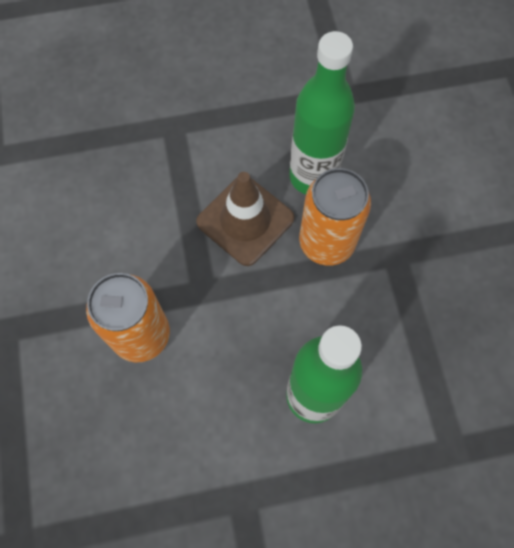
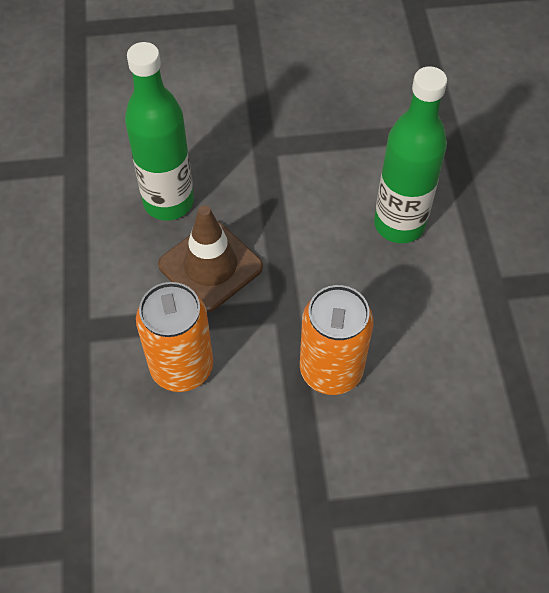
camera: 85 degrees left, 10 degrees down
(326, 242) = (245, 198): orange can -> orange can (182, 367)

